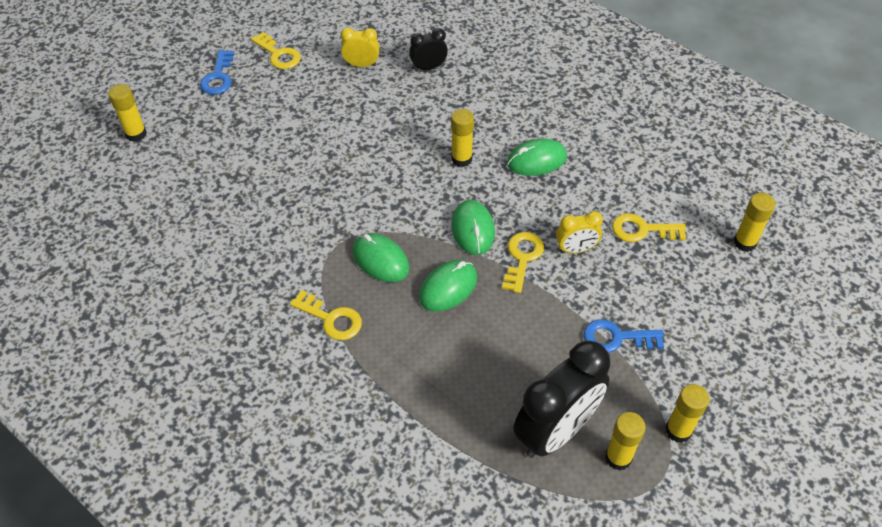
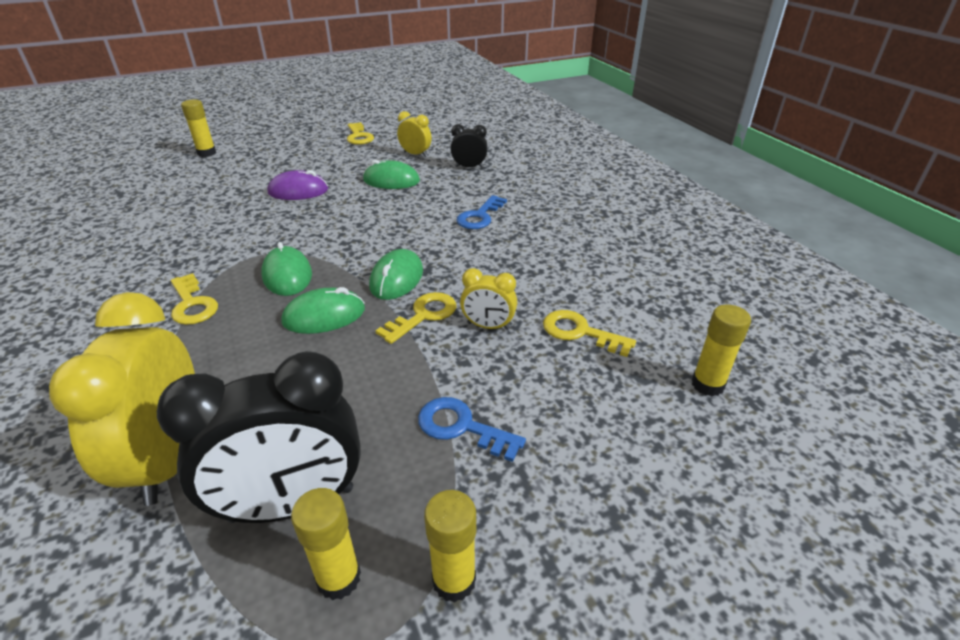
camera: 25 degrees right, 15 degrees down
(218, 77) = (301, 138): blue key -> blue key (479, 216)
(292, 157) = (298, 191): none -> purple mouse
(451, 439) = (169, 459): none -> yellow clock
(461, 159) = (438, 227): yellow glue stick -> none
(536, 160) = (510, 246): green mouse -> green mouse (391, 181)

